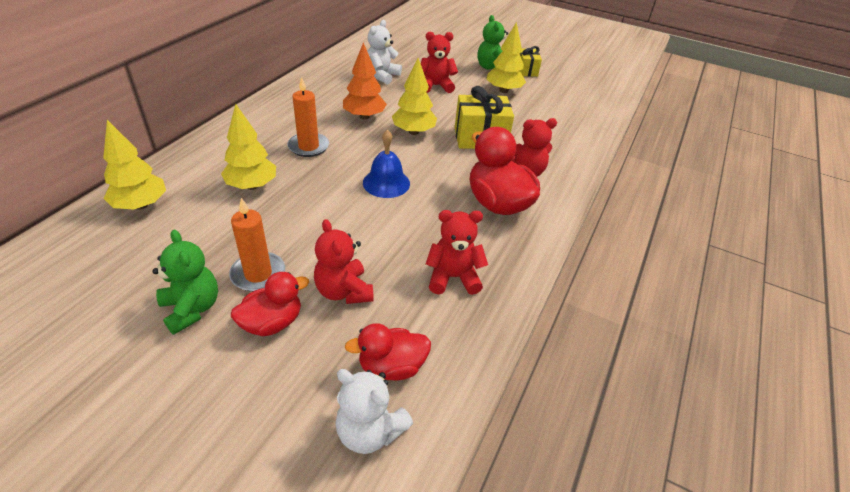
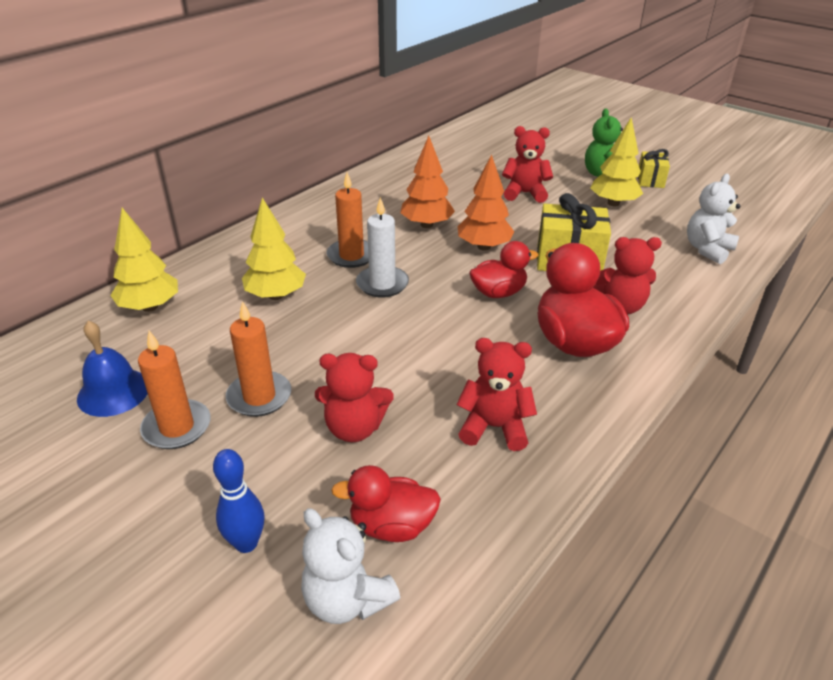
camera: 15 degrees right, 5 degrees down
(192, 309) = (177, 427): green teddy bear -> orange candle
(272, 323) = (262, 454): red duck -> red duck (498, 292)
(276, 399) = (246, 543): none -> blue bowling pin
(339, 169) = (382, 284): none -> white candle
(344, 291) = (354, 428): red teddy bear -> red teddy bear turned 75 degrees counterclockwise
(382, 76) = (459, 178): white teddy bear -> white teddy bear (707, 250)
(386, 183) = (435, 305): blue bell -> blue bell (113, 392)
(413, 132) = (484, 247): yellow tree -> orange tree

